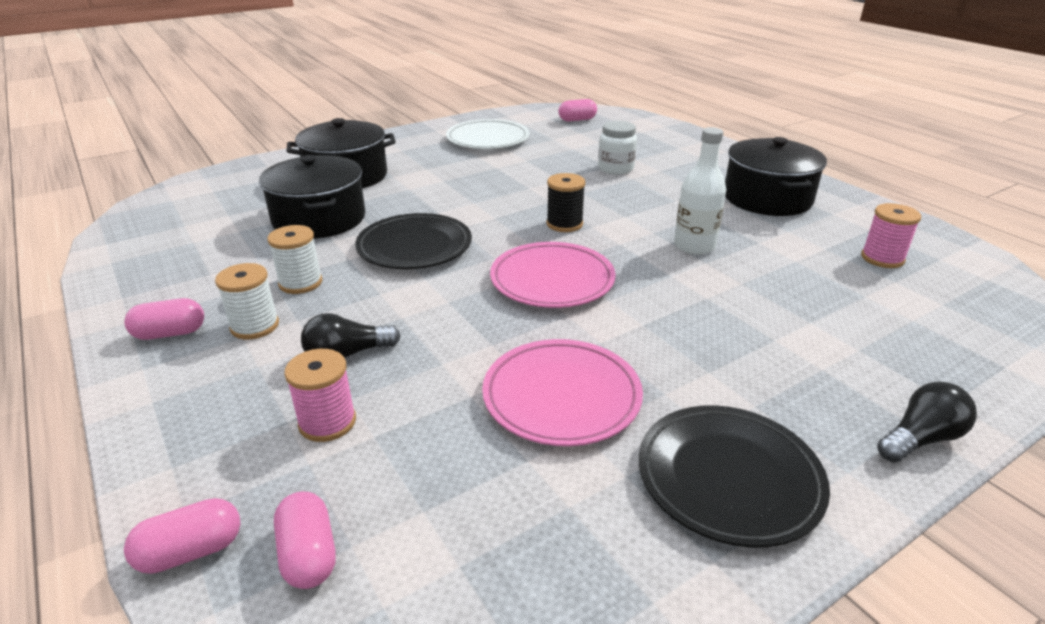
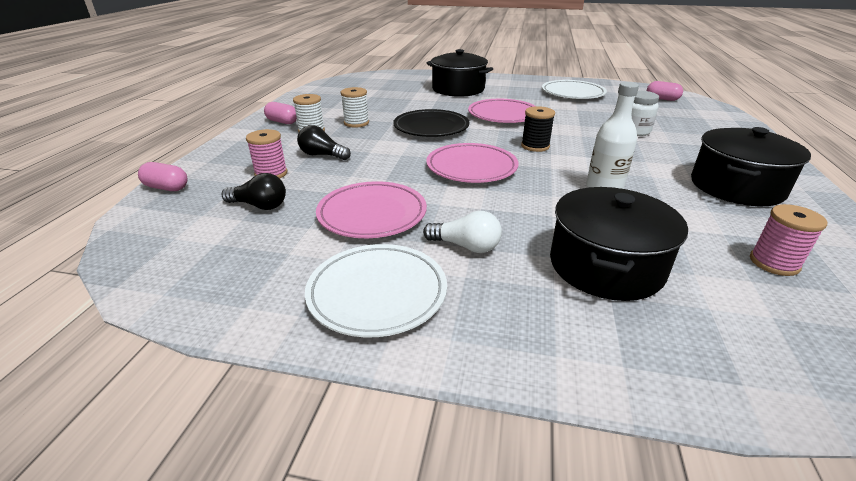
camera: 45 degrees right, 0 degrees up
(309, 554) = (188, 209): pink capsule -> none
(319, 219) = (411, 102): black pot -> black pot (605, 266)
(465, 196) = (503, 115): none -> pink plate
(703, 374) = (466, 246): none -> white light bulb
(728, 478) = (377, 293): black plate -> white plate
(920, 438) = (543, 362): black light bulb -> black light bulb (259, 206)

